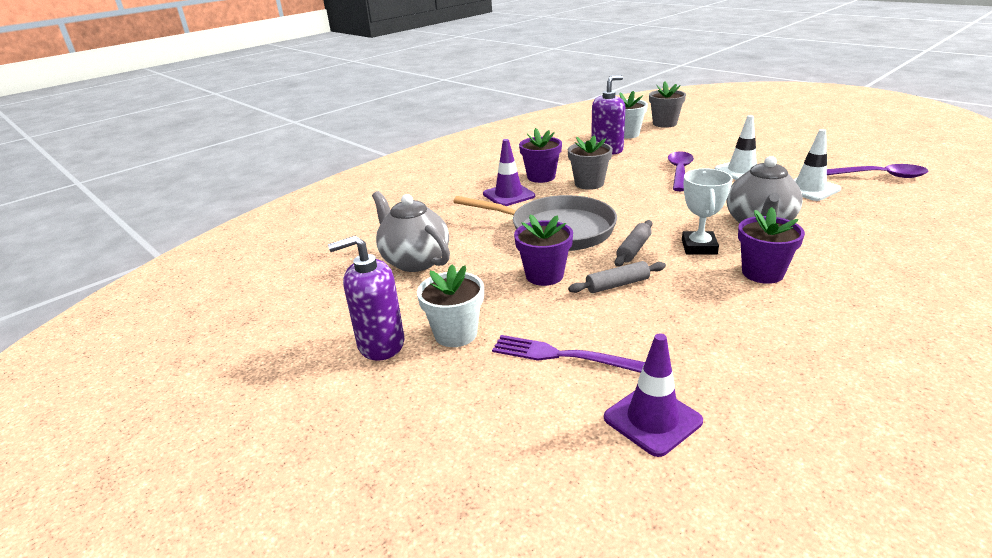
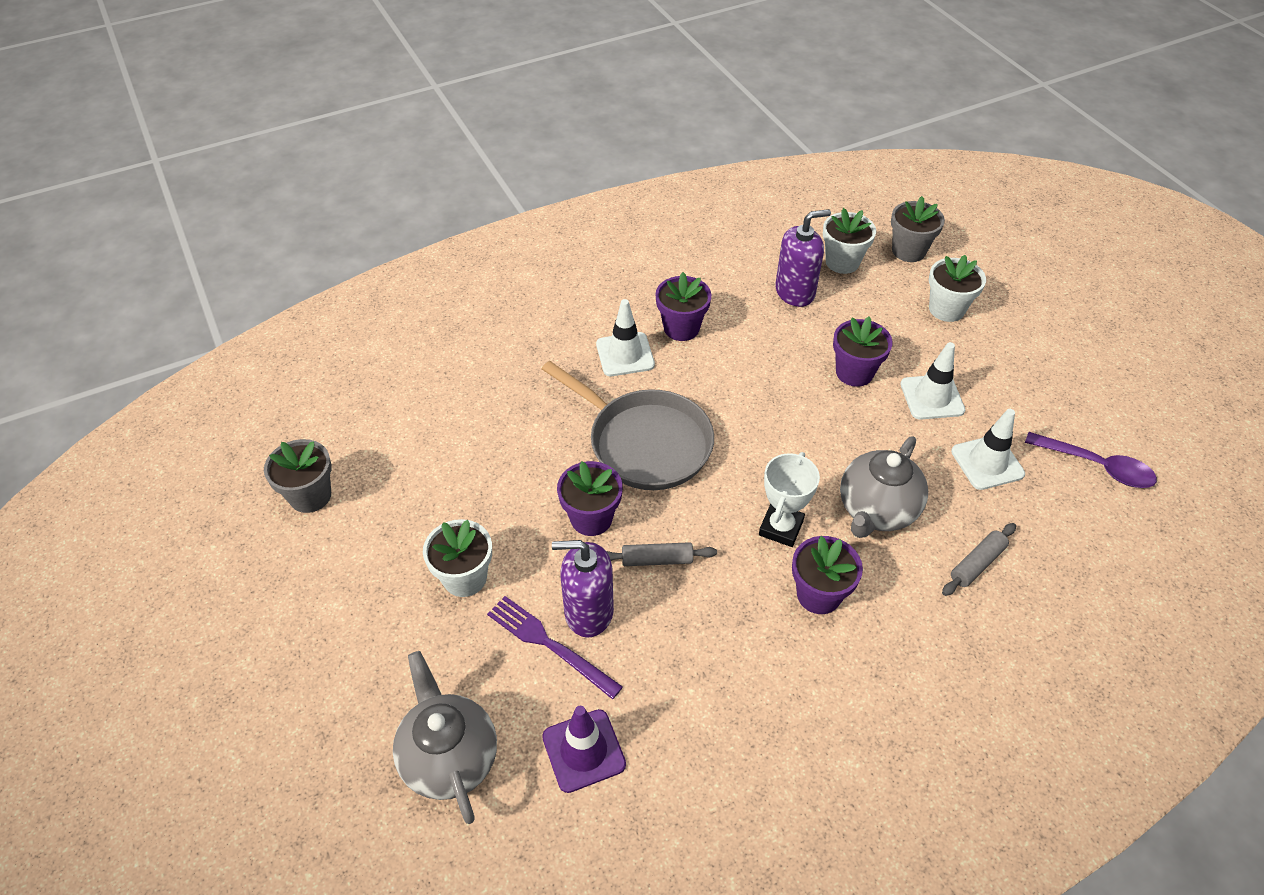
camera: 15 degrees right, 20 degrees up
(381, 344) = (391, 567): purple soap dispenser -> purple soap dispenser (588, 612)
(415, 261) = (471, 447): grey teapot -> grey teapot (449, 757)
(508, 195) = (625, 354): purple traffic cone -> white traffic cone
(589, 183) = (730, 361): grey flower pot -> grey flower pot (310, 496)
(633, 249) = (708, 507): grey rolling pin -> grey rolling pin (977, 564)
(679, 172) = (854, 372): purple spoon -> purple flower pot
(712, 138) = (946, 309): none -> white flower pot

